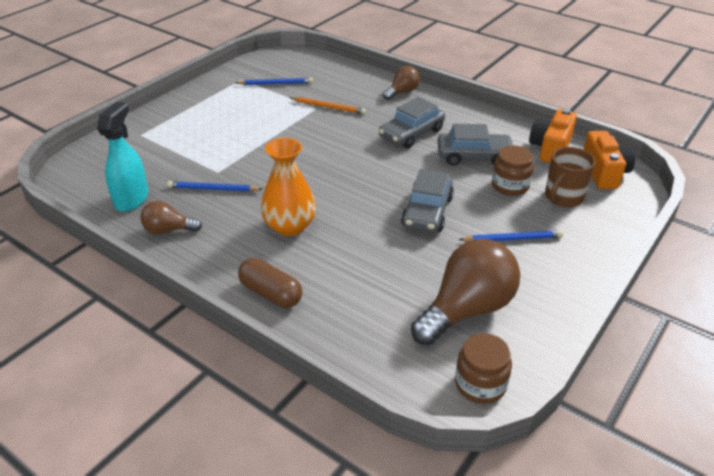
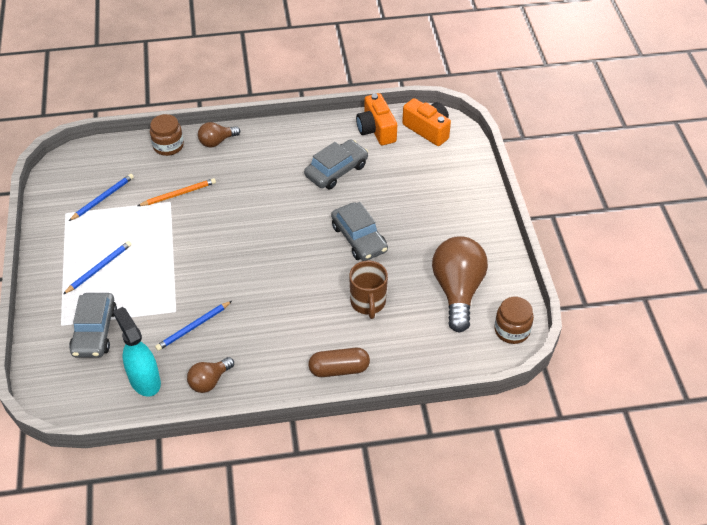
camera: 45 degrees left, 10 degrees up
(289, 226) = (287, 315): orange vase -> none
(402, 92) = (217, 141): brown light bulb -> brown light bulb turned 120 degrees counterclockwise
(411, 133) = (271, 178): grey car -> grey car (95, 331)
(510, 186) = (385, 180): brown jar -> brown jar (168, 146)
(512, 239) = (429, 222): blue pencil -> blue pencil (99, 268)
(563, 197) = (425, 168): brown mug -> brown mug (368, 303)

